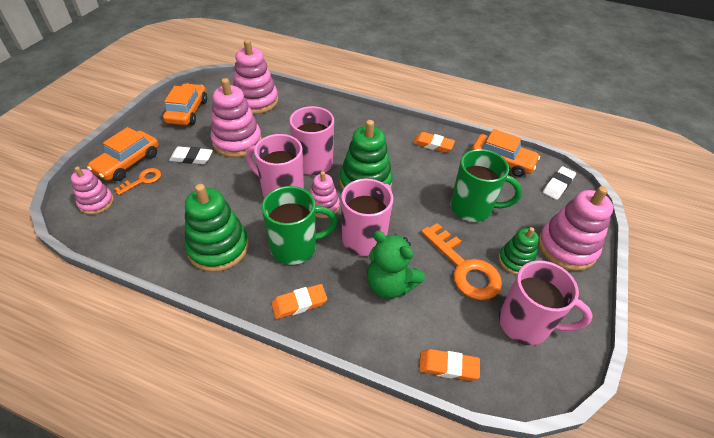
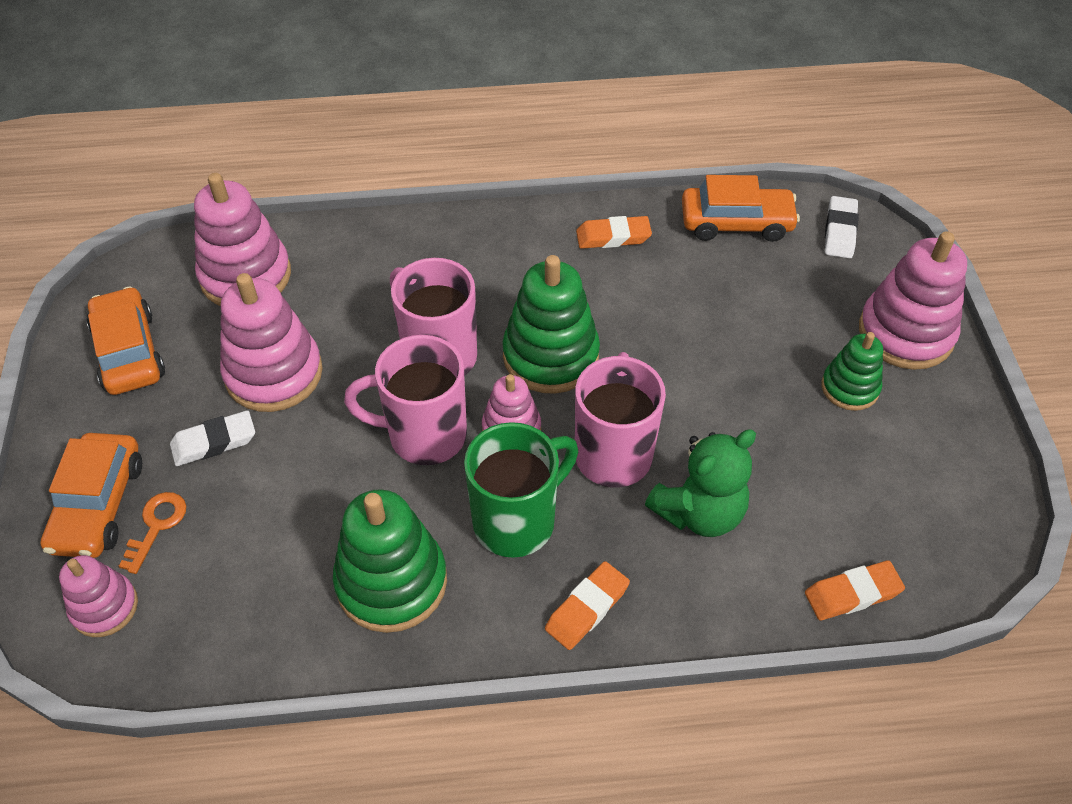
camera: 25 degrees left, 5 degrees up
(390, 285) = (699, 512): green teddy bear -> green teddy bear turned 45 degrees counterclockwise
(464, 268) = (786, 433): orange key -> none
(472, 208) = (741, 327): green mug -> none
(525, 324) = (916, 479): pink mug -> none

